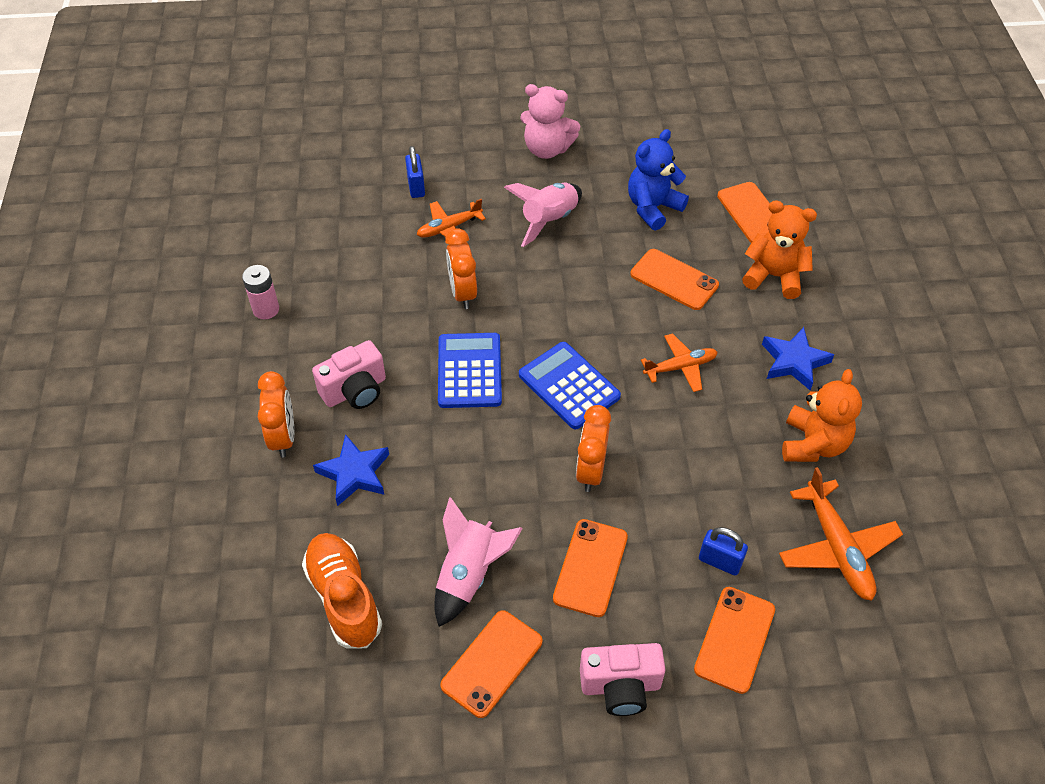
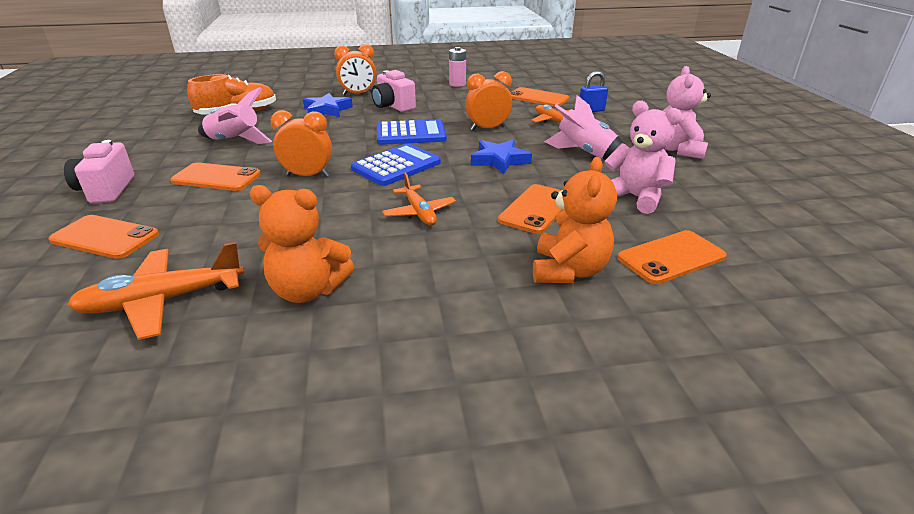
camera: 85 degrees right, 20 degrees down
(492, 663) = (162, 150): orange phone -> orange phone (538, 98)
(653, 208) = (635, 197): blue teddy bear -> pink teddy bear
(719, 561) = (188, 231): blue padlock -> none
(794, 362) = (432, 281): blue star -> blue star (499, 160)

